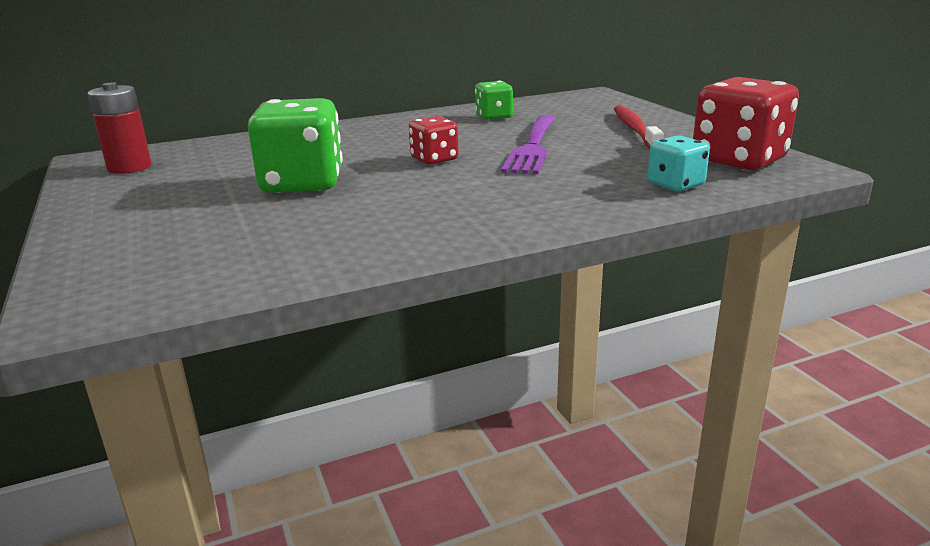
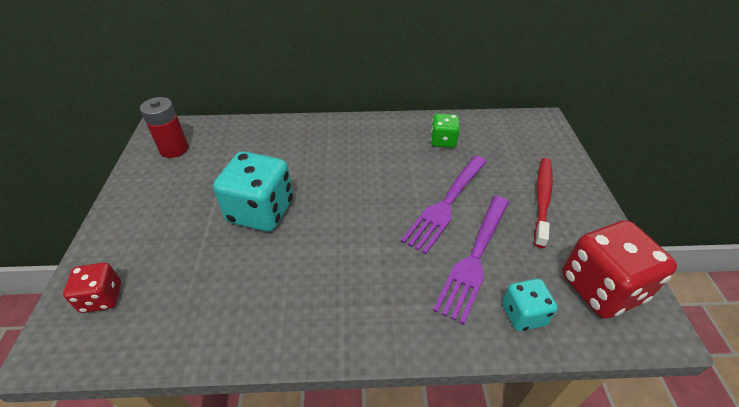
camera: 20 degrees right, 20 degrees up
(302, 183) = (261, 211): green dice -> turquoise dice
(434, 159) = (364, 202): red dice -> red dice (102, 297)
(594, 167) = (474, 257): none -> purple fork

